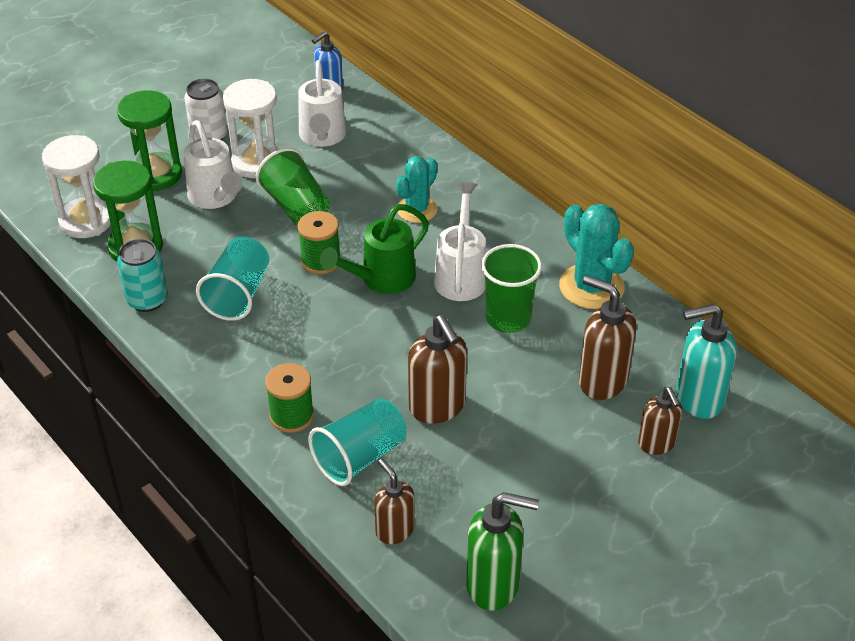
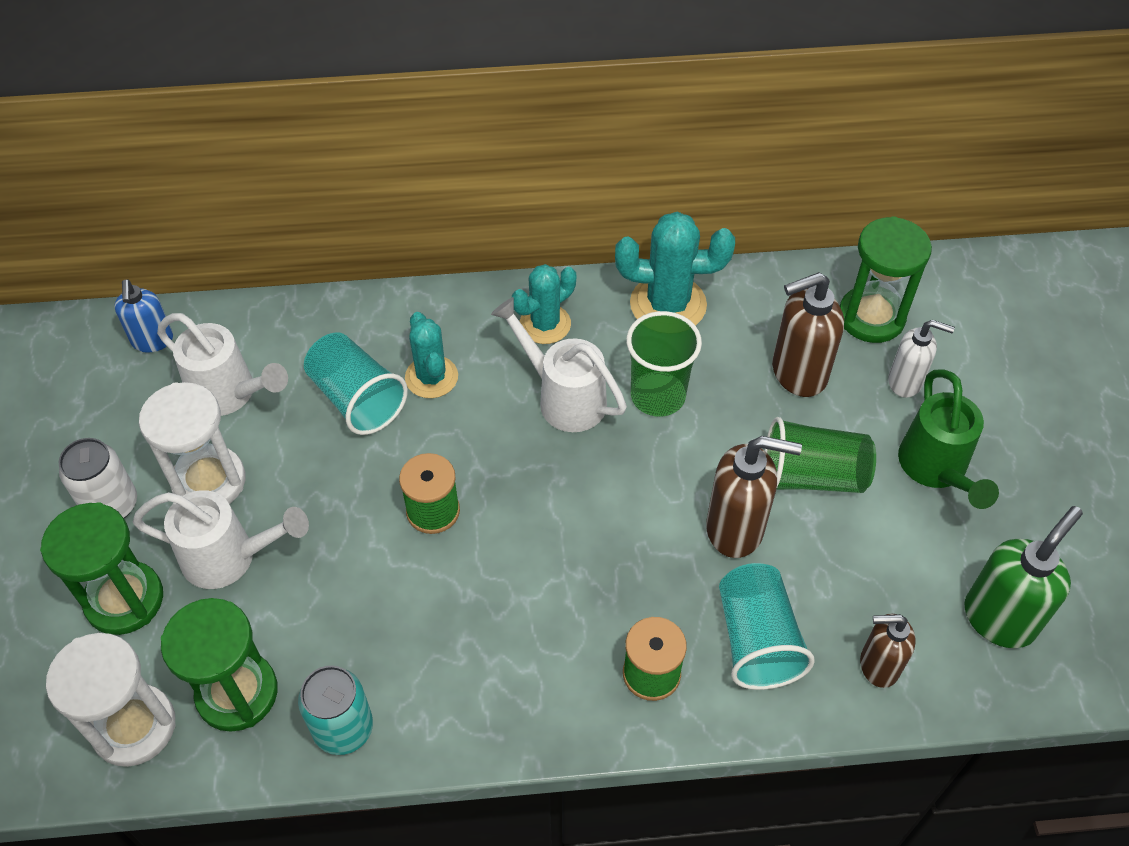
camera: 55 degrees left, 10 degrees up
(238, 294) = (417, 623): turquoise cup -> turquoise cup (357, 399)
(296, 207) = (323, 485): green cup -> green cup (812, 476)
(381, 279) = (511, 471): green watering can -> green watering can (936, 469)
(511, 237) = (545, 324): none -> turquoise cactus
(656, 444) = (905, 382): brown soap dispenser -> white soap dispenser
(698, 399) = (871, 317): turquoise soap dispenser -> green hourglass

